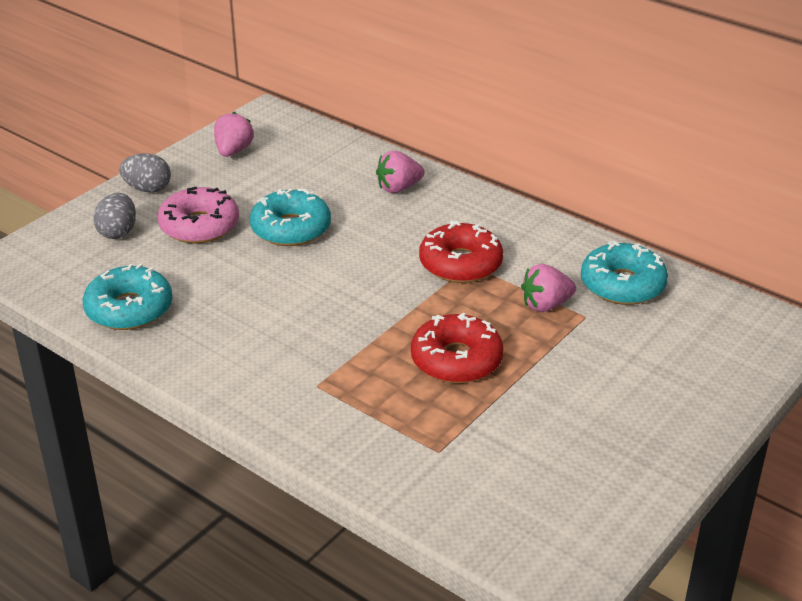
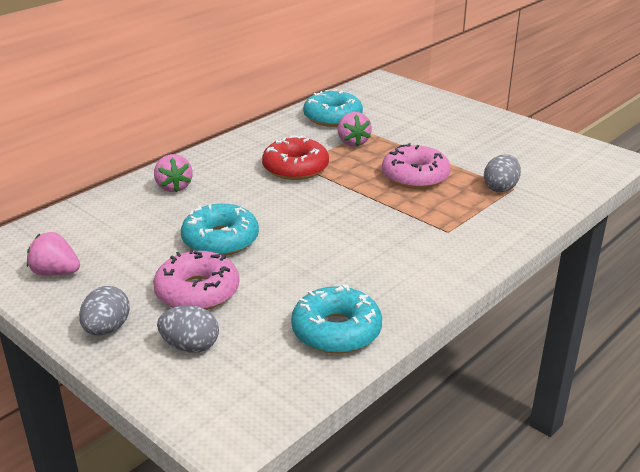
camera: 85 degrees left, 5 degrees down
(436, 438) = (500, 188): none -> grey egg
(456, 360) = (415, 176): red donut -> pink donut

